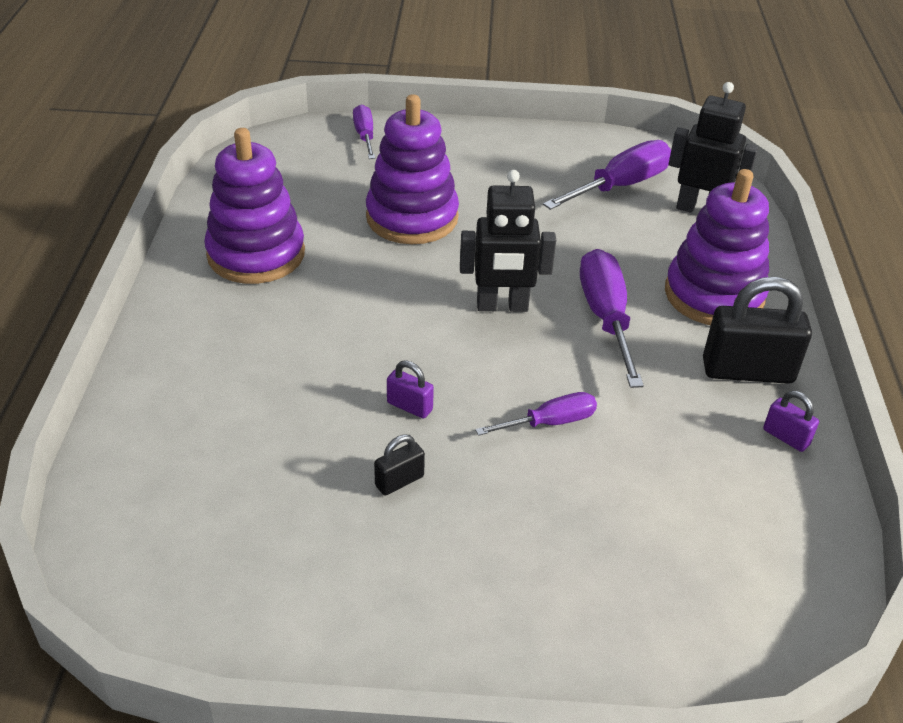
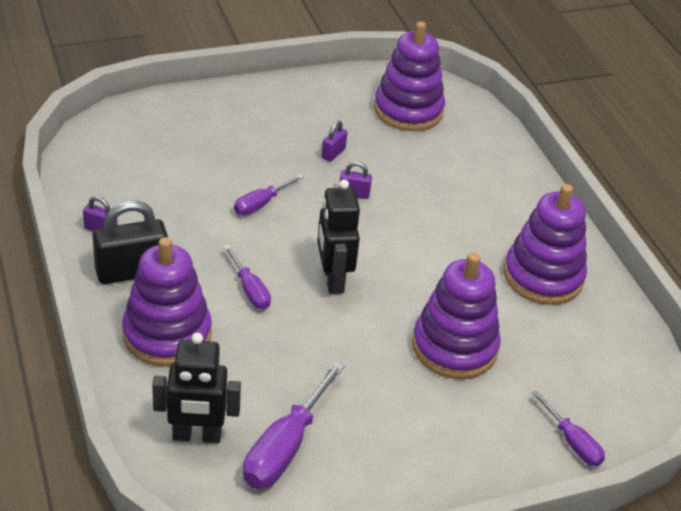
camera: 155 degrees right, 0 degrees up
(216, 537) = (408, 110): none -> purple stacking toy
(399, 481) = (333, 153): black padlock -> purple padlock
(502, 306) = (333, 279): black robot -> black robot turned 75 degrees counterclockwise
(606, 318) = (250, 289): purple screwdriver -> purple screwdriver, size x0.59

